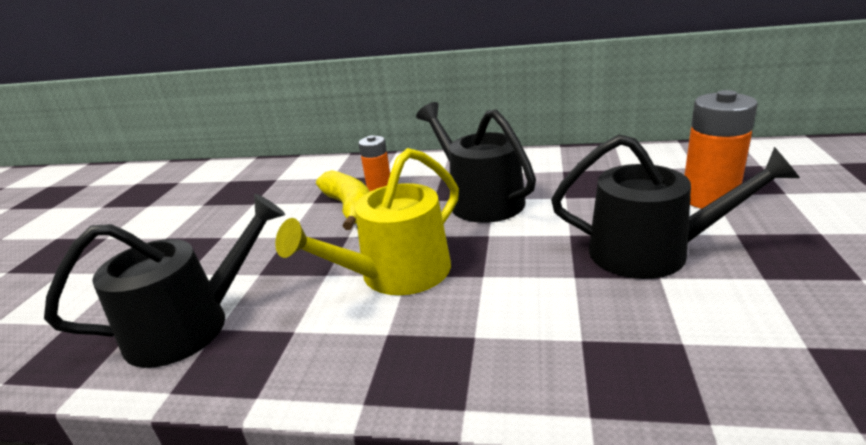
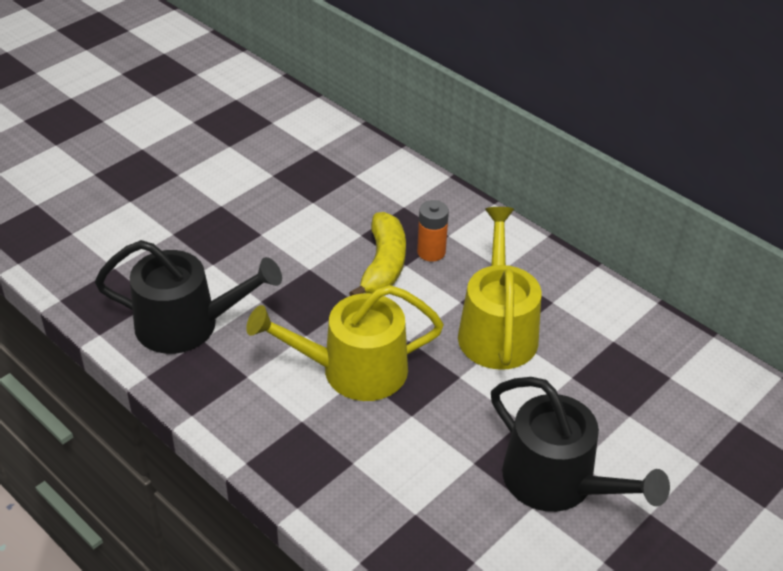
camera: 30 degrees right, 15 degrees up
(480, 200) = (497, 330): black watering can -> yellow watering can
(709, 198) = (687, 465): orange battery -> none

